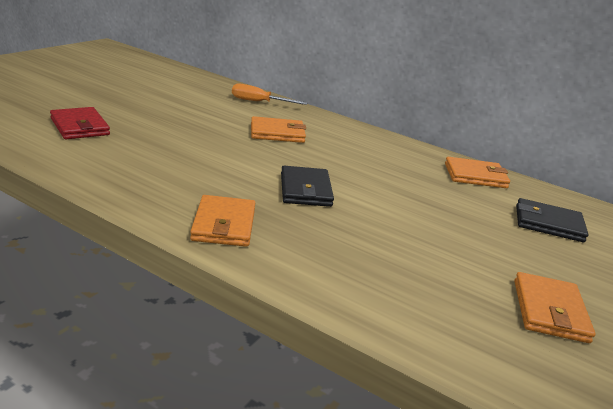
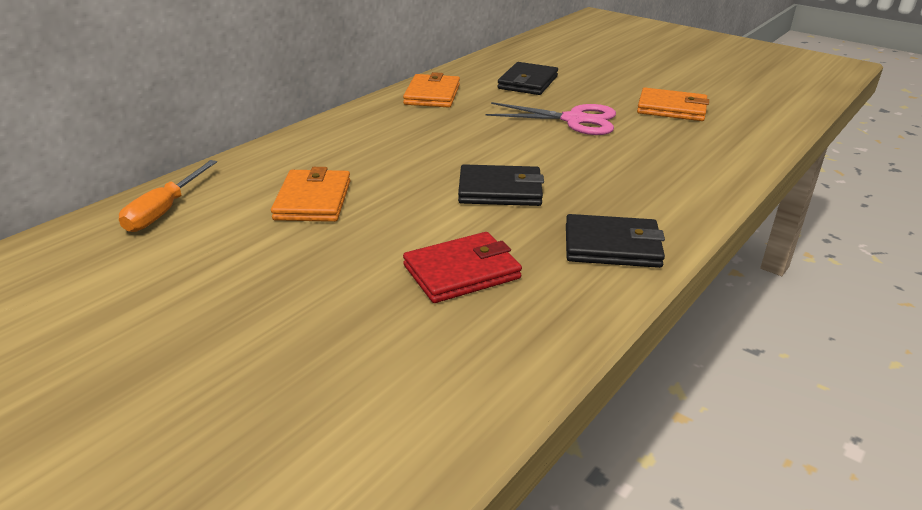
camera: 80 degrees left, 5 degrees up
(80, 127) = (288, 416): red wallet -> red wallet (462, 272)
(224, 225) = (612, 246): orange wallet -> black wallet
(467, 239) = (574, 120): none -> pink scissors

